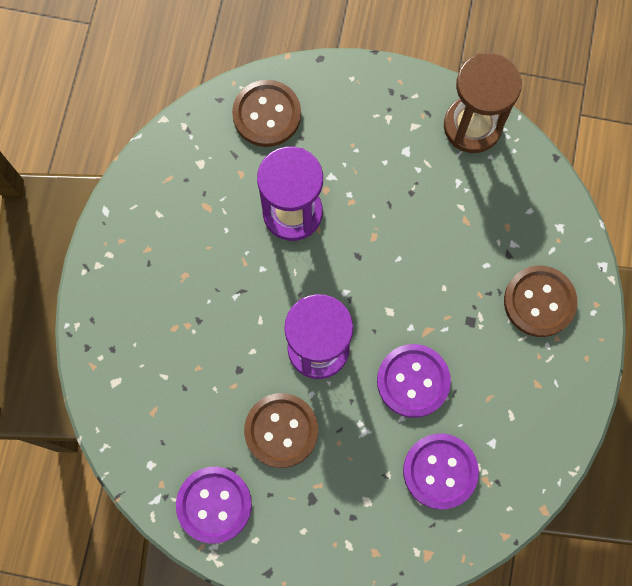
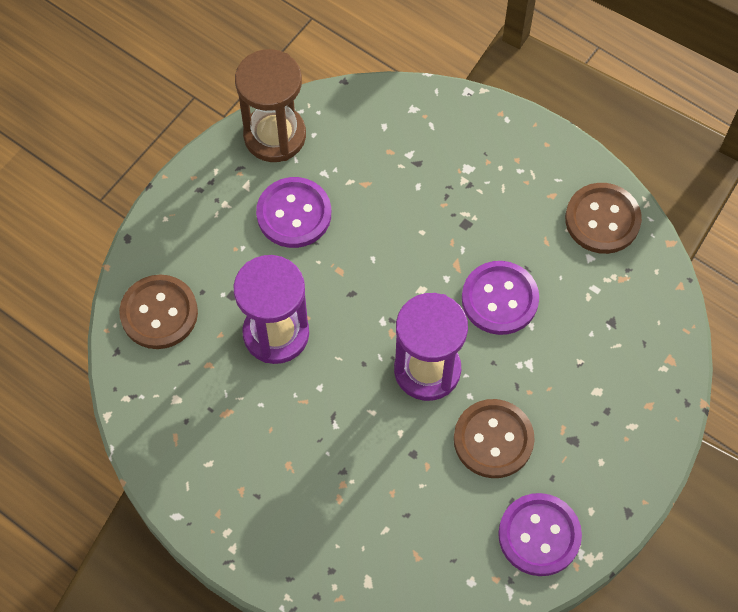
camera: 65 degrees left, 10 degrees down
(440, 471) = (596, 314): purple button -> purple button (294, 214)
(539, 302) = (475, 158): brown button -> brown button (602, 219)

